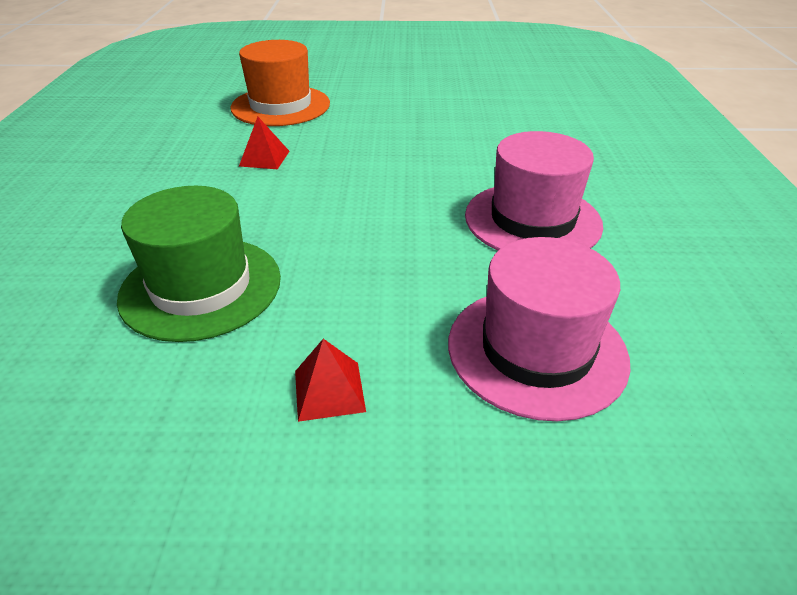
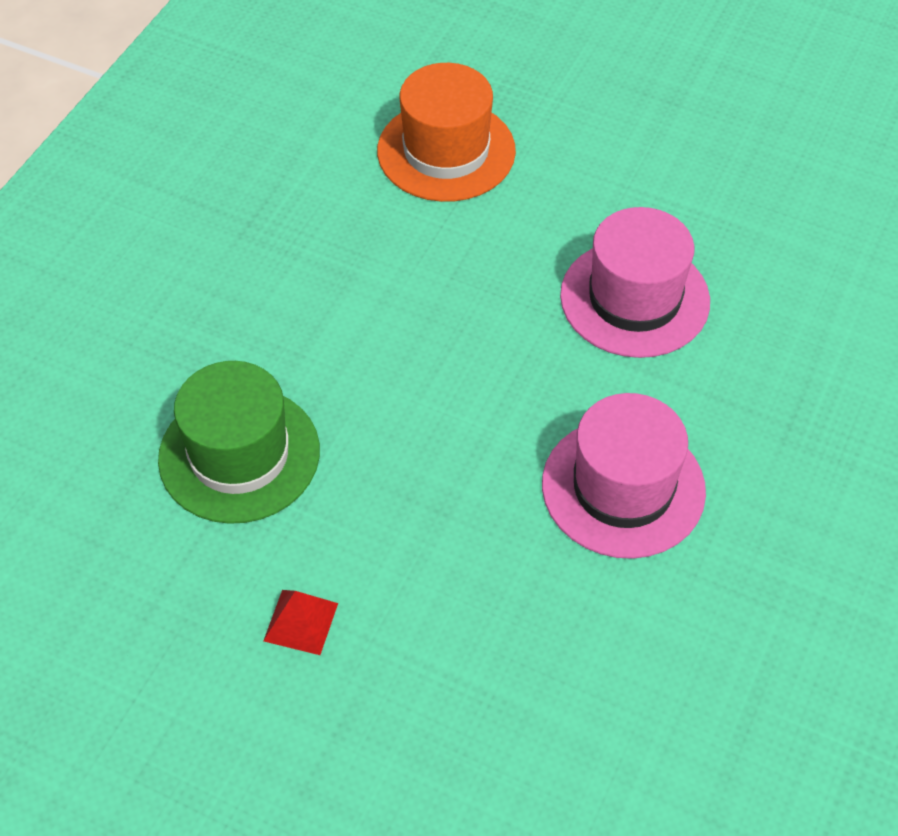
camera: 25 degrees right, 15 degrees up
(264, 158) = (379, 263): red pyramid -> none
(536, 350) = (502, 656): pink hat -> pink hat (634, 298)

